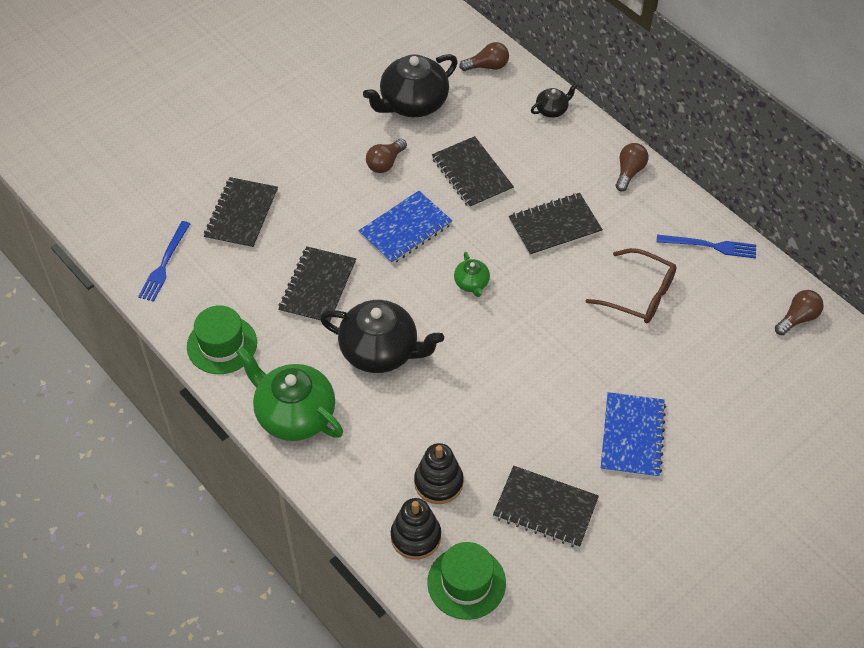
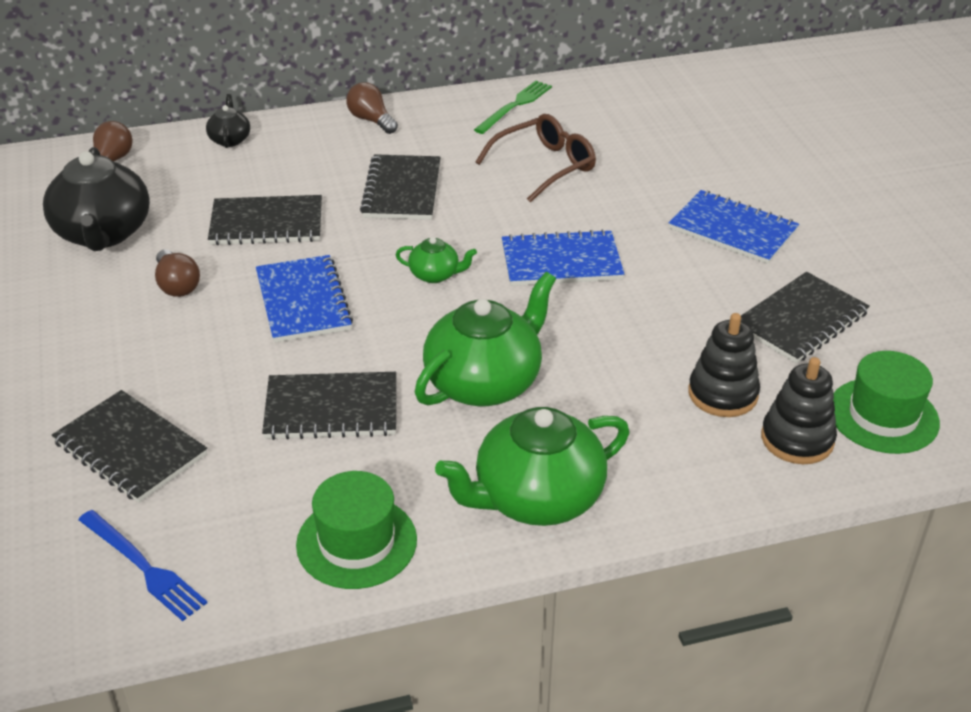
camera: 65 degrees left, 15 degrees down
(318, 287) = (331, 409): black notebook -> black notebook turned 45 degrees counterclockwise
(380, 351) = (484, 383): black teapot -> green teapot
(528, 346) = (561, 262): none -> blue notebook
(710, 246) = (515, 106): blue fork -> green fork
(798, 318) = (644, 89): brown light bulb -> none

